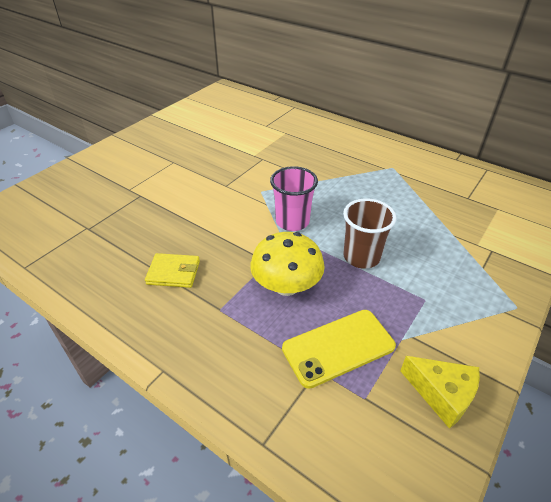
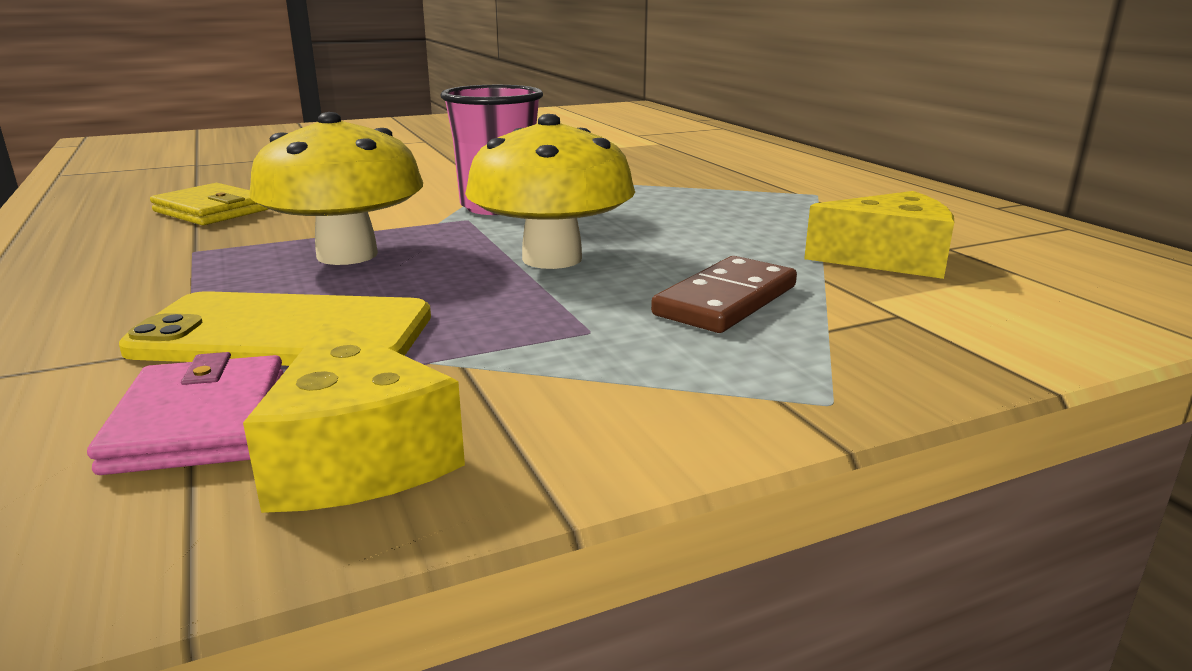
camera: 30 degrees right, 20 degrees down
(361, 257) = (552, 259): brown cup -> yellow mushroom
(381, 404) = (200, 422): none -> pink wallet
(442, 263) = (726, 301): none -> brown domino
(459, 214) = (888, 259): none -> yellow cheese

